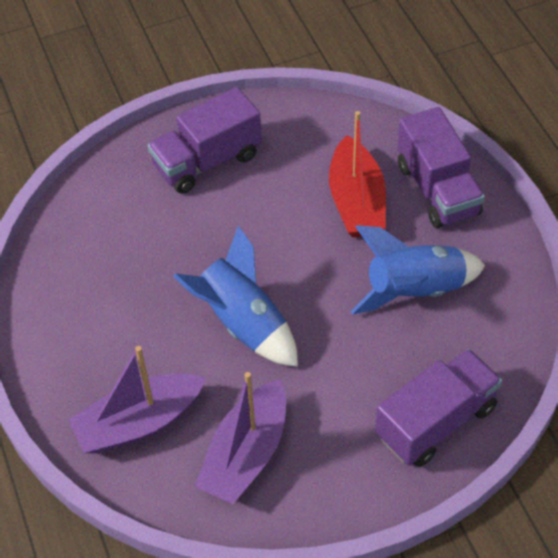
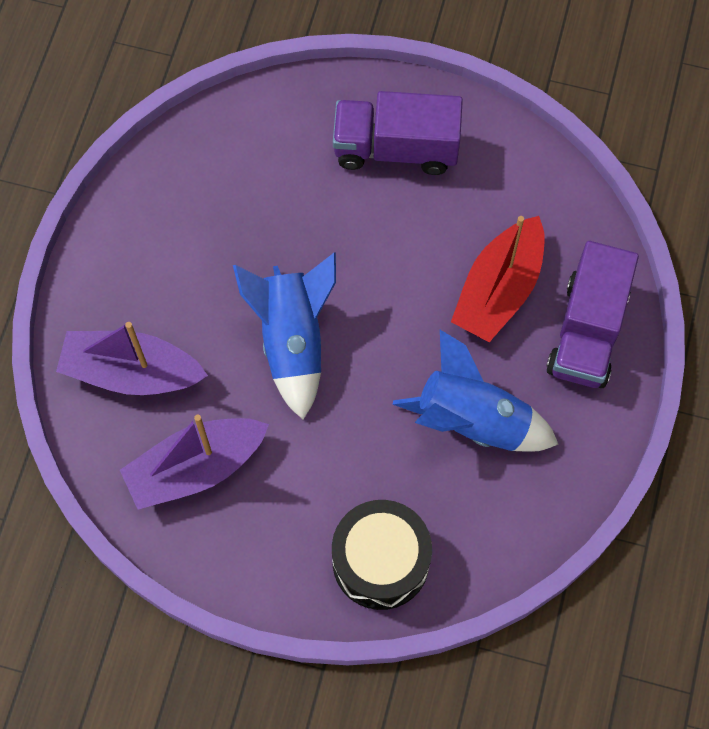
camera: 35 degrees right, 15 degrees up
(436, 422) = (380, 561): purple truck -> black drum

